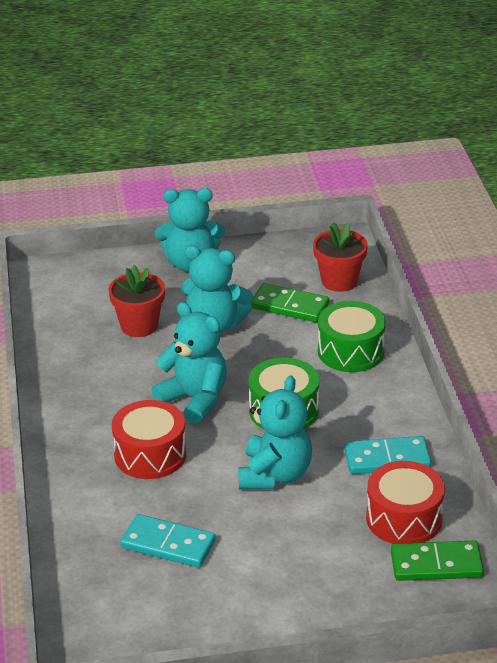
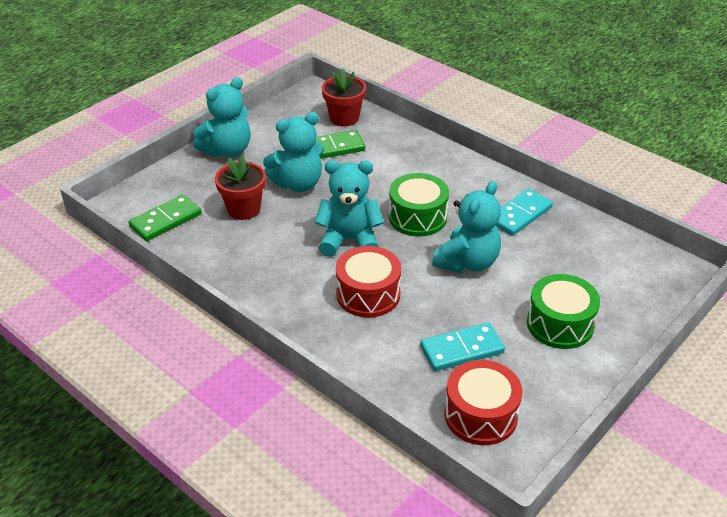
camera: 40 degrees left, 5 degrees up
(275, 475) = (467, 262): turquoise teddy bear -> turquoise teddy bear turned 60 degrees clockwise
(350, 351) = (409, 159): green drum -> green drum (560, 324)
(404, 518) = (578, 246): red drum -> red drum (480, 415)
(436, 564) = (633, 264): green domino -> green domino (166, 220)

